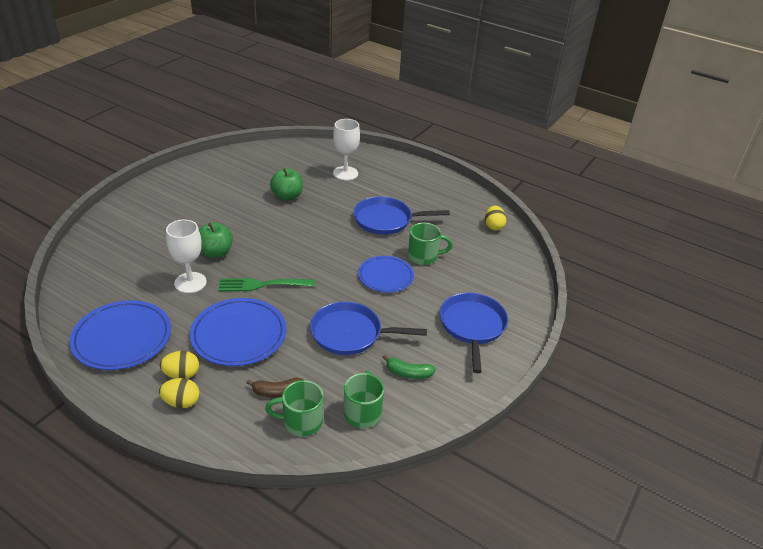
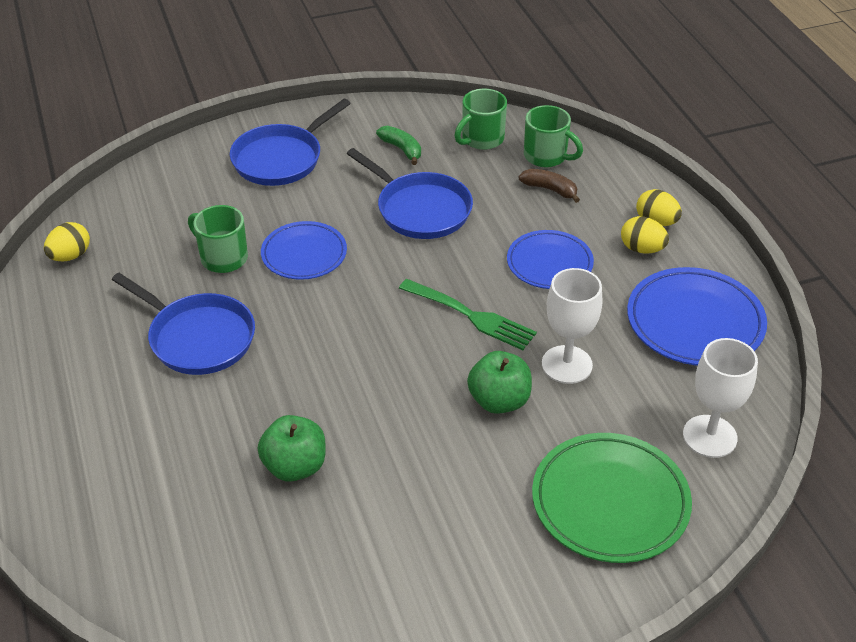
camera: 140 degrees left, 5 degrees up
(134, 235) = (610, 502): none -> green plate
(239, 335) = (549, 263): blue plate -> blue plate, size x0.66
(345, 173) = (141, 473): white goblet -> white goblet (709, 436)

